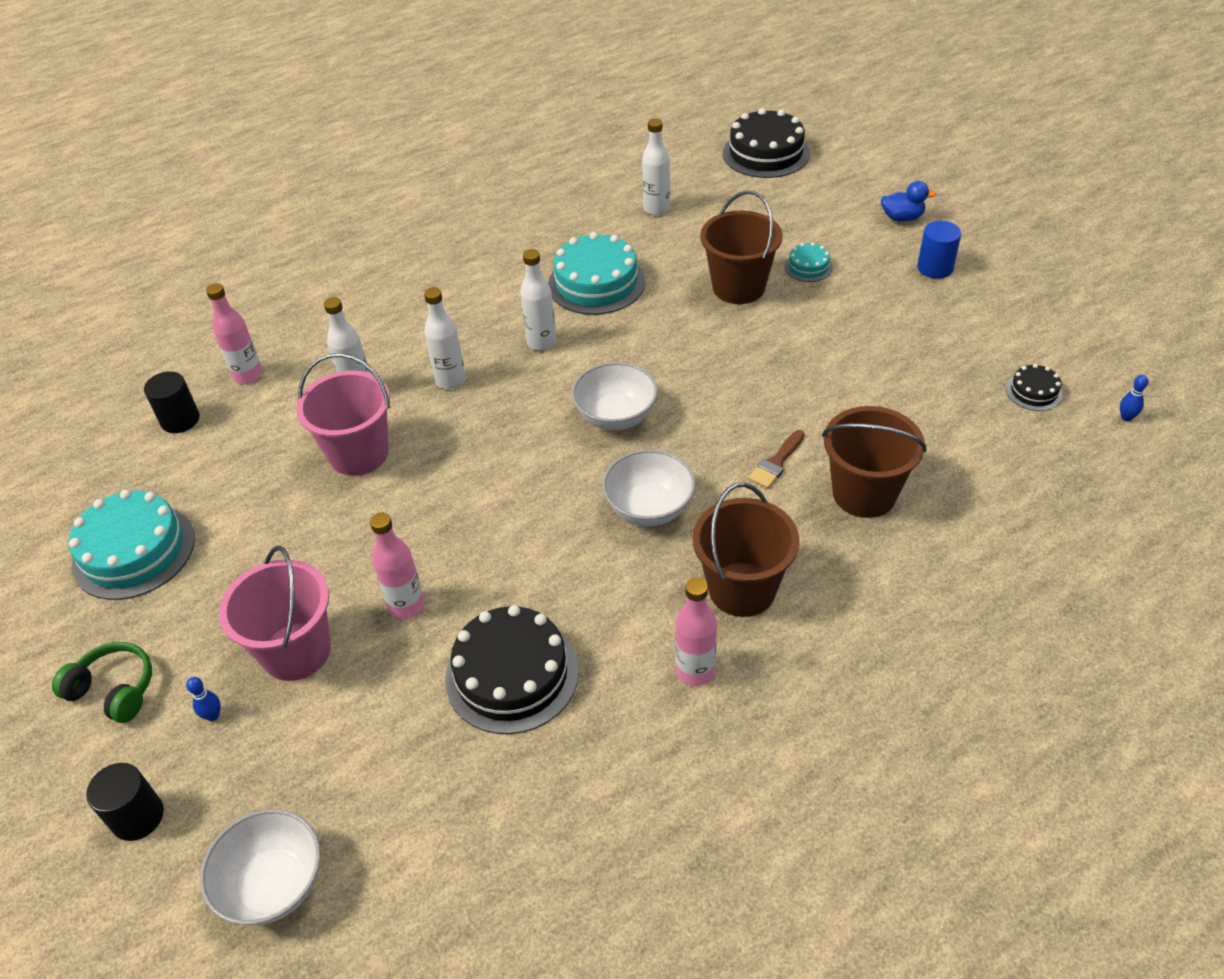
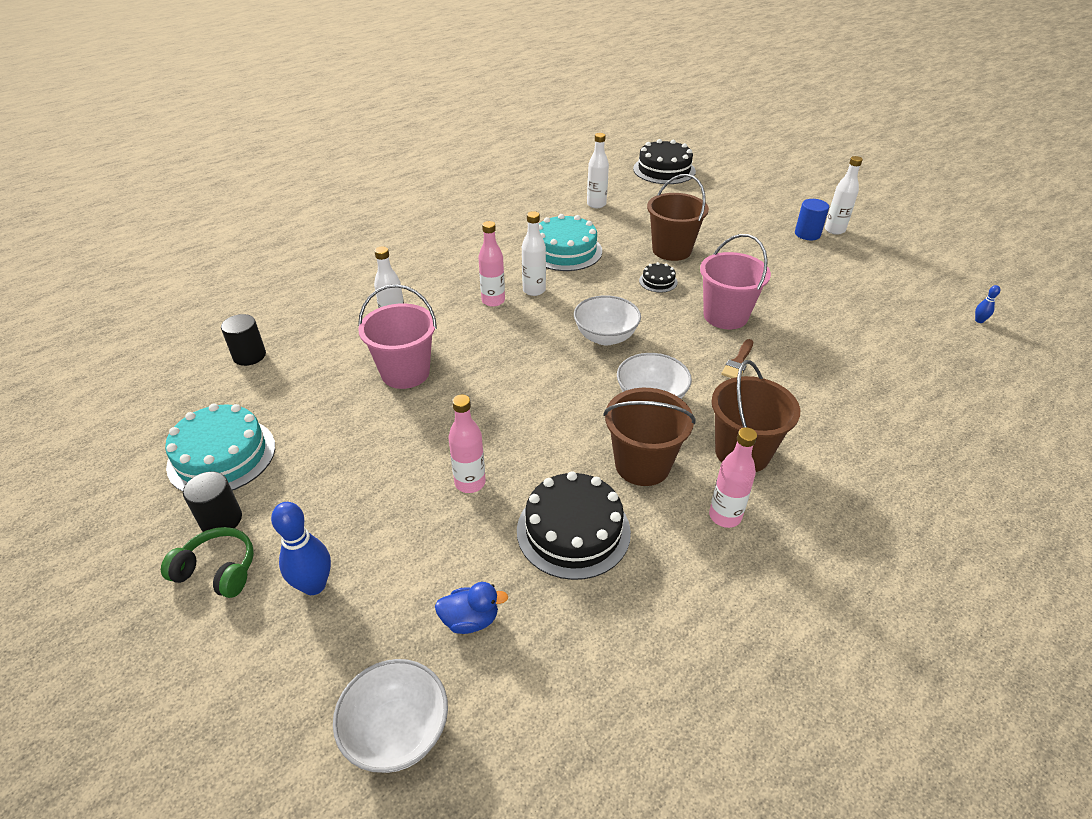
camera: 10 degrees left, 5 degrees down
(138, 817) = (255, 681): black cylinder -> black cylinder (221, 520)
(213, 715) = (314, 585): blue bowling pin -> blue bowling pin, size x2.06
(248, 375) = (302, 322): pink bottle -> pink bottle (493, 301)
(296, 651) = (381, 526): pink bucket -> pink bucket (725, 316)
(450, 380) = (469, 318): white bottle -> white bottle (834, 230)
(808, 267) = (717, 236): turquoise cake -> none
(864, 494) = (812, 380): brown bucket -> brown bucket (642, 465)
(902, 218) = (773, 205): blue duck -> blue duck (470, 620)
(1033, 392) = (907, 307): black cake -> black cake (658, 281)

